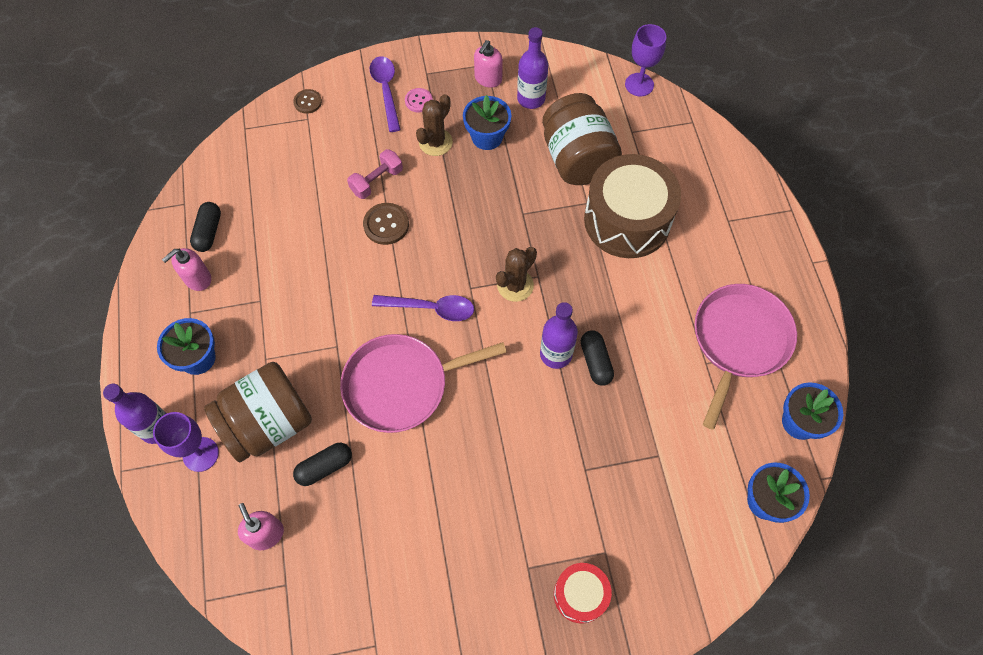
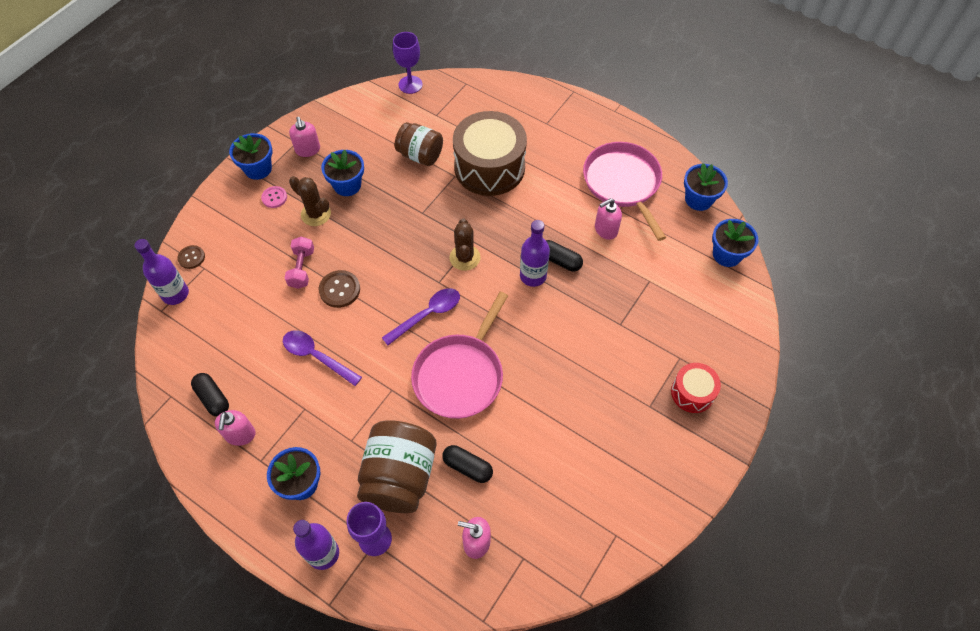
camera: 45 degrees left, 5 degrees down
(324, 467) = (467, 467): black capsule -> black capsule turned 75 degrees counterclockwise
(386, 91) = (243, 208): purple spoon -> purple spoon (316, 356)
(432, 65) = (258, 169): none -> blue flower pot
(435, 142) = (316, 214): brown cactus -> brown cactus turned 45 degrees counterclockwise
(531, 99) = (350, 141): purple bottle -> purple bottle (175, 294)
(577, 159) = (420, 155): brown jar -> brown jar, size x0.66
(671, 370) = (605, 230): none -> pink soap dispenser

